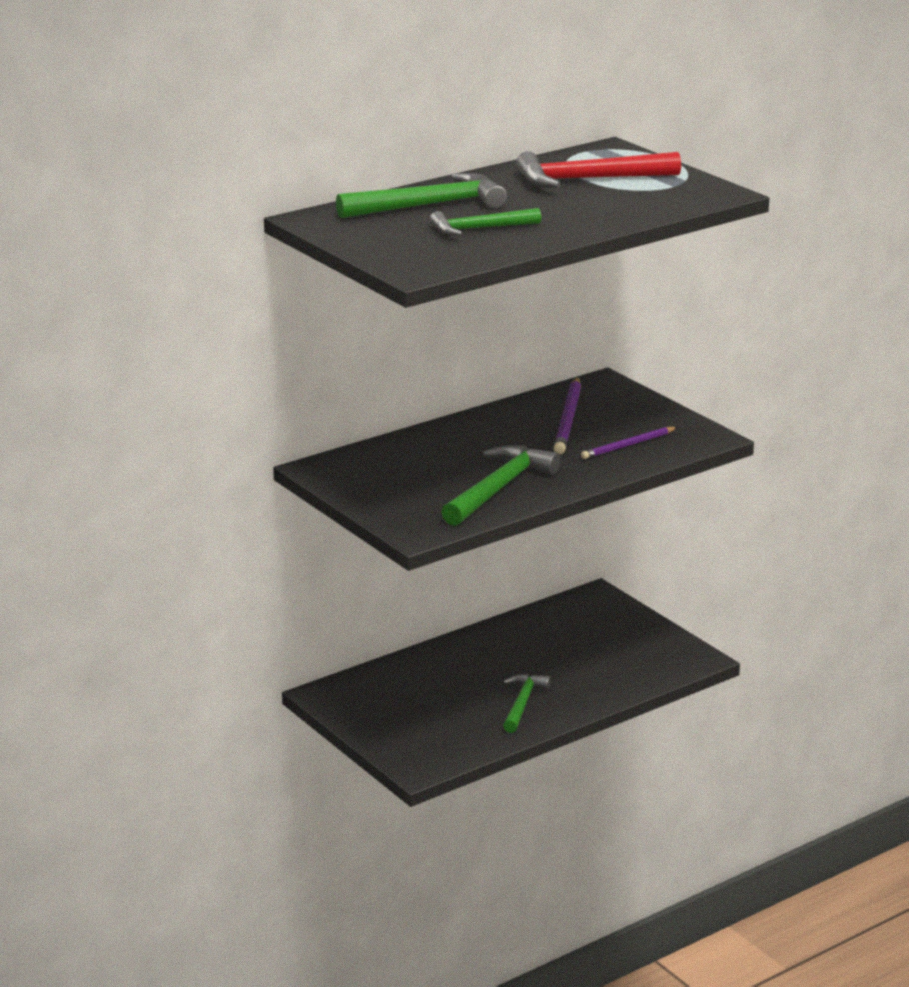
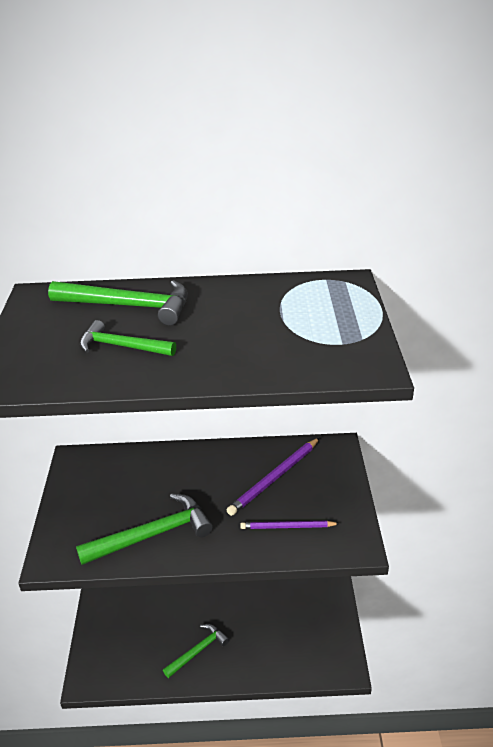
camera: 35 degrees right, 10 degrees up
(588, 179) = (283, 313): red hammer -> none

